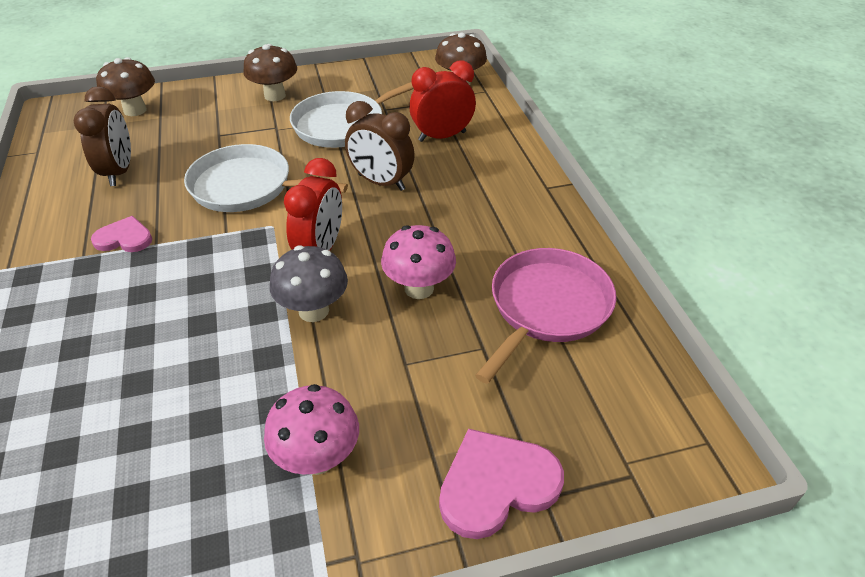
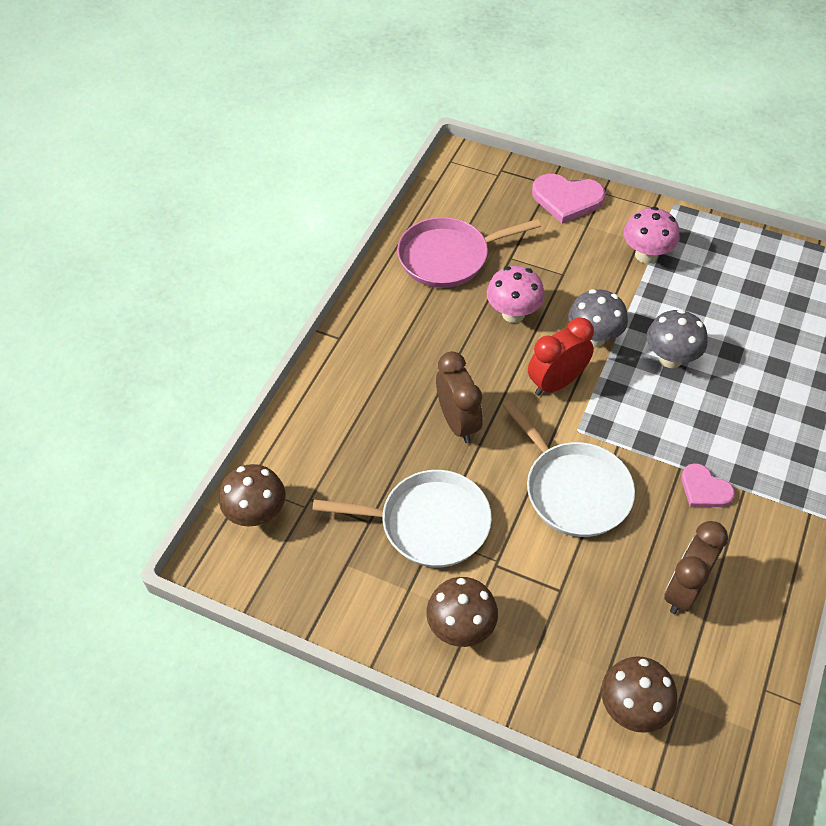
camera: 140 degrees left, 10 degrees up
(211, 335) = (670, 358): none -> grey mushroom
(442, 136) = (356, 445): red clock -> none

